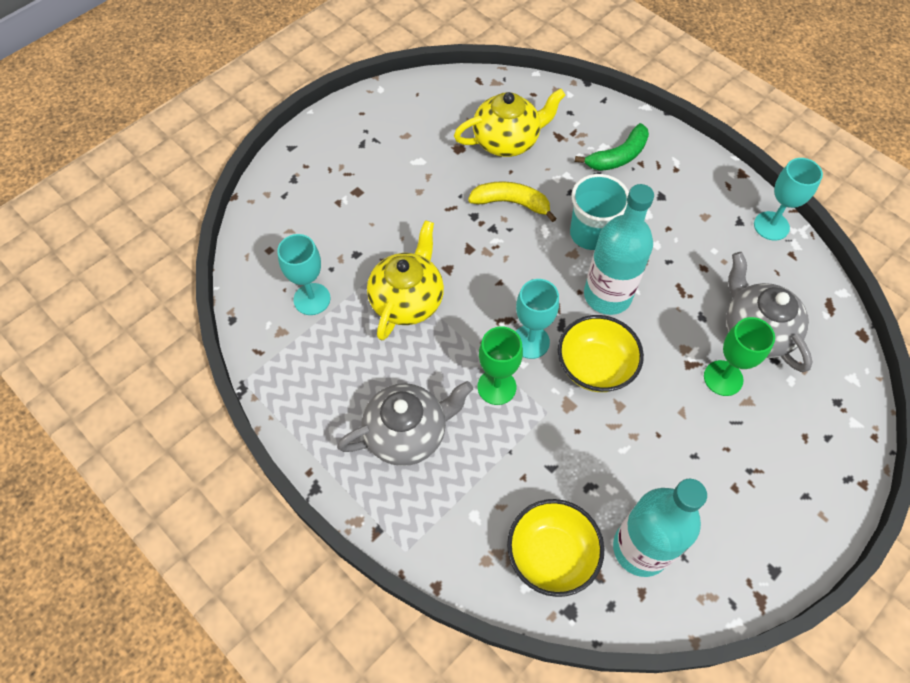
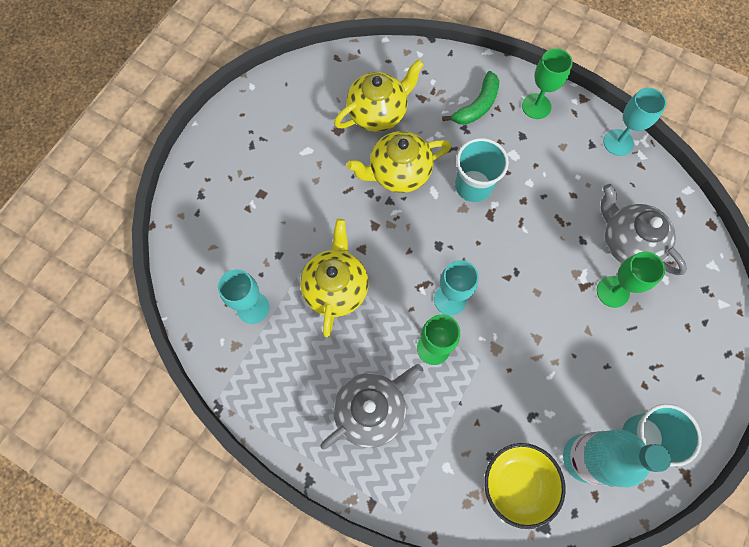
camera: 15 degrees left, 10 degrees up
(511, 203) = (398, 172): yellow banana -> yellow teapot
(595, 366) = (508, 308): yellow bowl -> none
(607, 295) = (502, 240): turquoise bottle -> none
(685, 170) = (536, 106): none -> green goblet
(716, 543) = (642, 437): none -> turquoise cup

